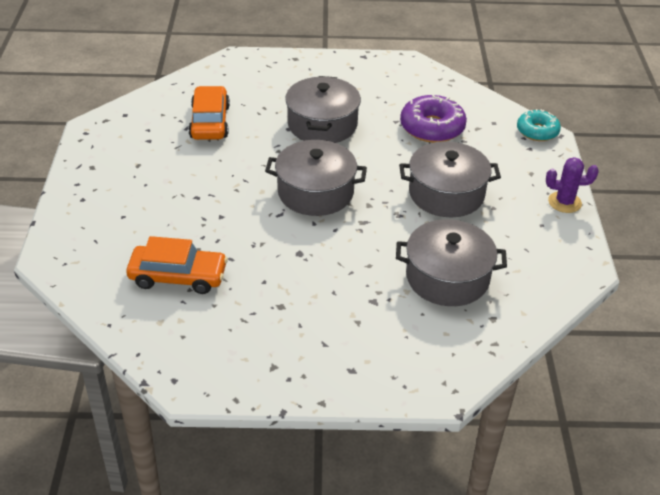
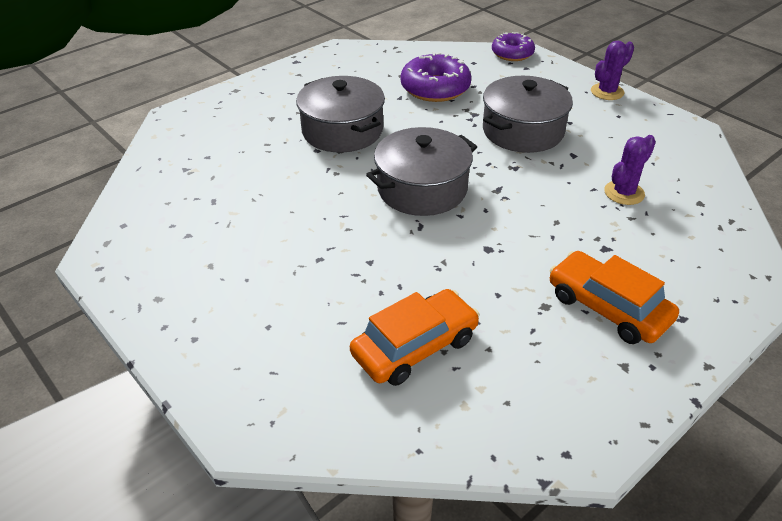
camera: 40 degrees left, 0 degrees up
(210, 122) = (231, 183): orange car -> orange car (608, 307)
(447, 277) = (624, 193): grey pot -> purple cactus
(537, 131) = (512, 53): turquoise donut -> purple donut

